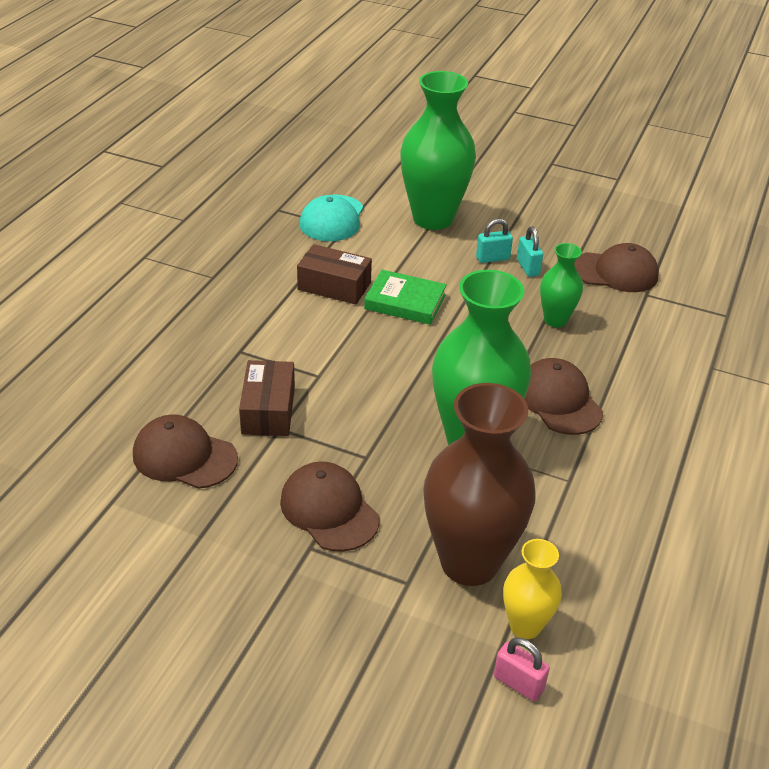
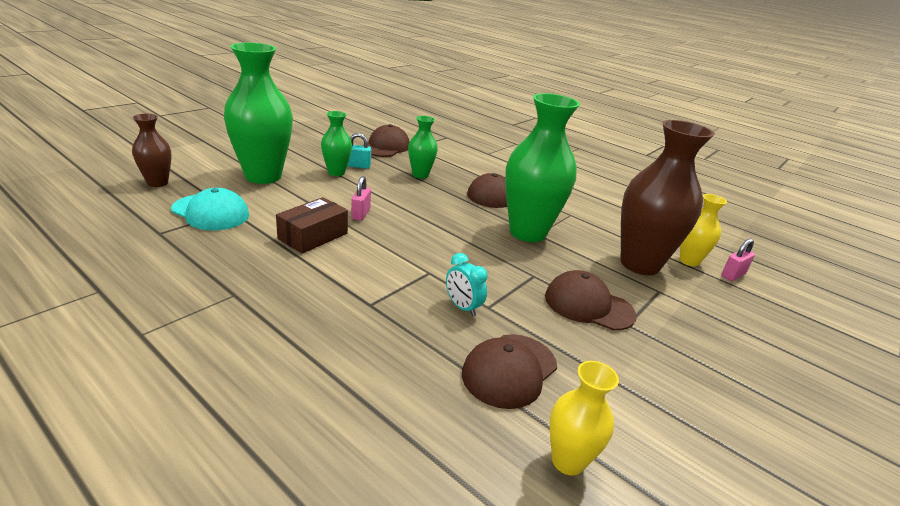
camera: 75 degrees left, 10 degrees down
(84, 505) = (567, 461): none -> yellow vase
(268, 410) = (462, 307): brown box -> turquoise clock
(329, 510) = (588, 305): brown cap -> brown cap turned 45 degrees clockwise
(362, 173) = (157, 183): none -> brown vase
(405, 302) = (360, 214): green book -> pink padlock
(492, 258) = (336, 172): turquoise padlock -> green vase

